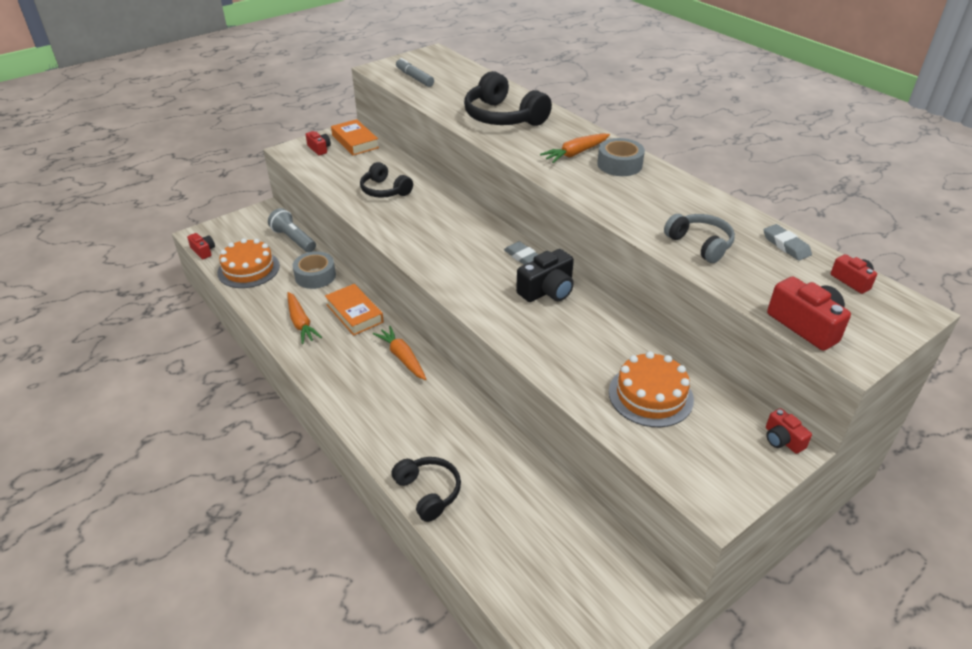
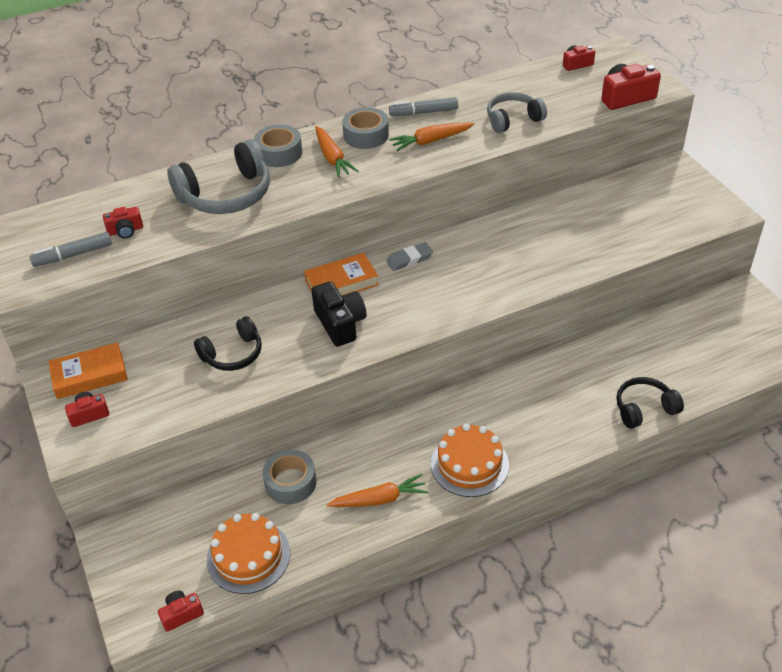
camera: 75 degrees left, 5 degrees up
(293, 239) = (198, 504): grey flashlight -> none
(354, 313) = (377, 447): orange book -> orange book (341, 283)
(402, 357) = (462, 411): orange carrot -> orange carrot (431, 141)
(503, 117) = (226, 195): black headphones -> grey headphones
(547, 290) = (468, 252): black camera -> black camera (340, 323)
(570, 129) = (279, 153): none -> grey tape
(650, 395) = (618, 219): orange cake -> orange cake (469, 464)
(677, 190) = (423, 112): none -> grey marker
(782, 440) = (669, 168): red camera -> red camera (125, 230)
(786, 245) = (524, 80): grey eraser -> none

